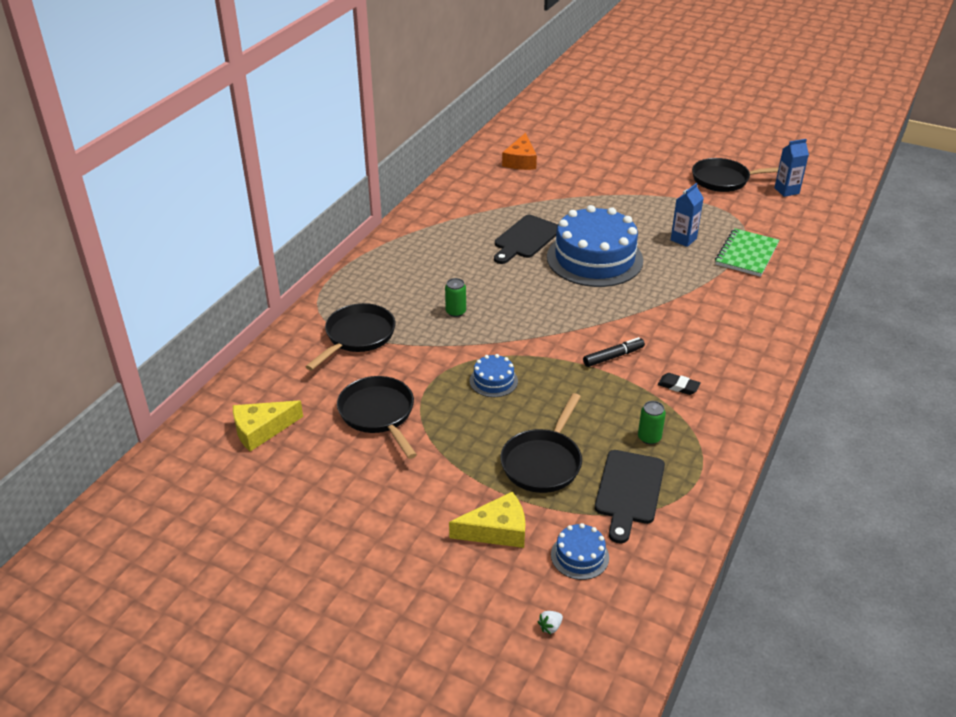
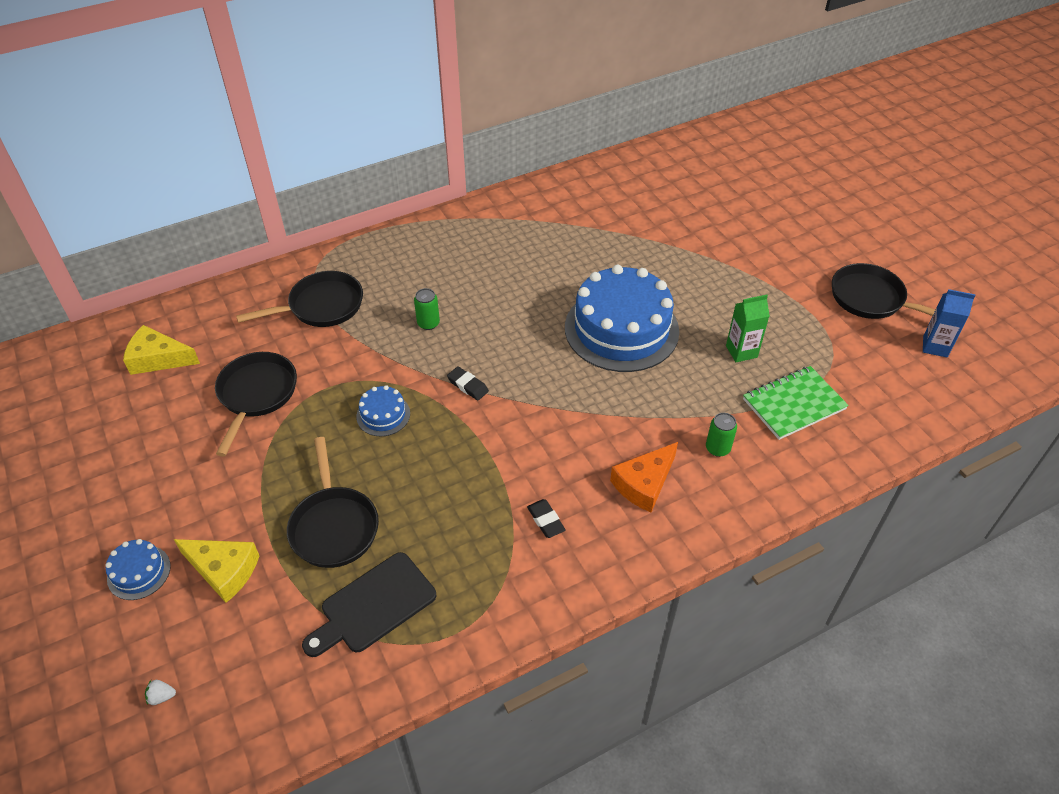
camera: 35 degrees right, 10 degrees up
(520, 161) = (668, 182): orange cheese -> orange cheese (644, 483)
(525, 239) = (577, 274): black cutting board -> none
(532, 336) = (468, 386): none -> black eraser
(543, 462) = (334, 526): black pan -> black pan turned 75 degrees counterclockwise
(579, 556) = (260, 643): blue cake -> blue cake (139, 572)
(613, 357) = (519, 450): black marker -> none
(649, 437) = (455, 560): green can -> green can (717, 448)
(683, 239) = (741, 351): blue carton -> green carton

